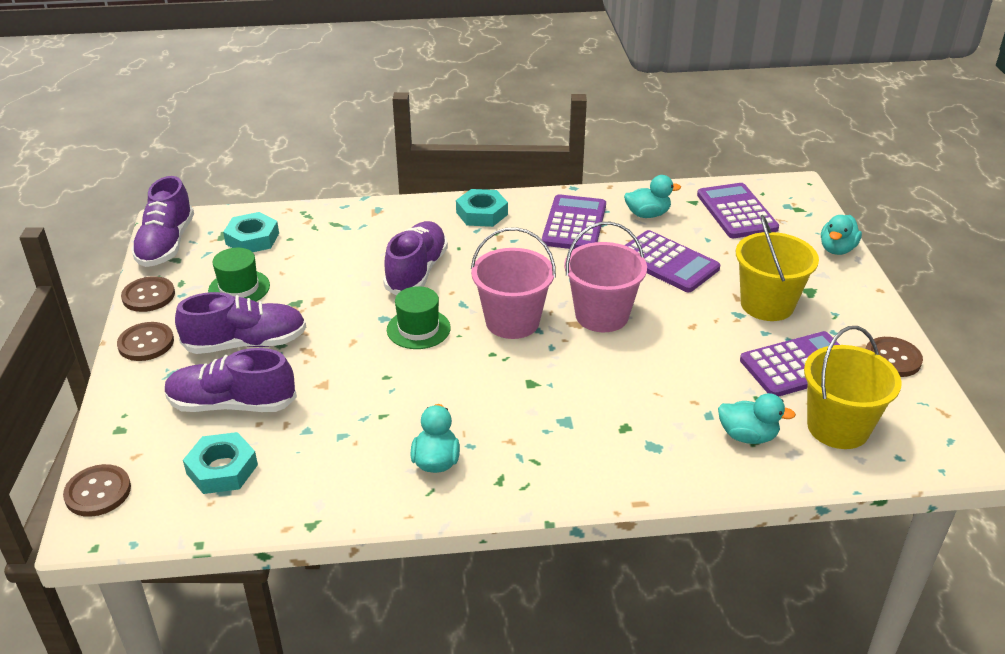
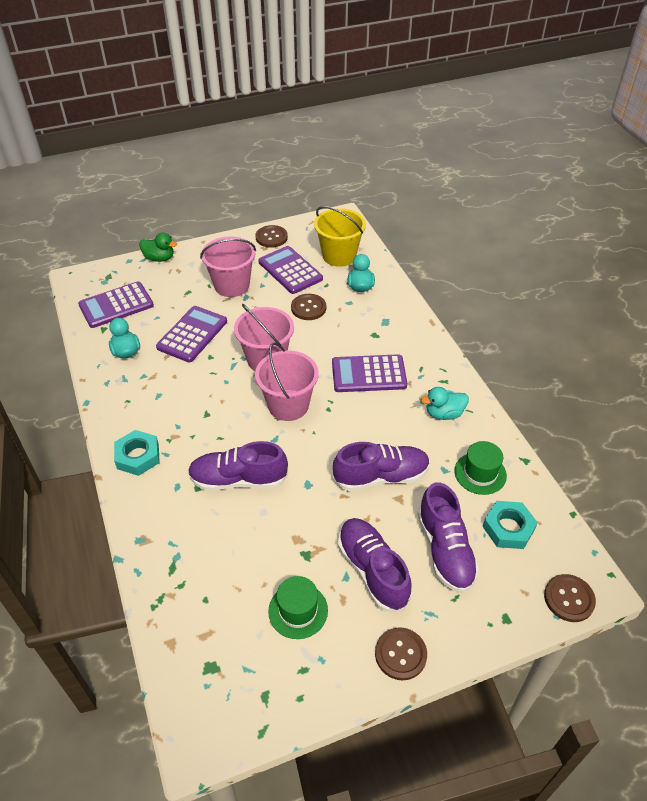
camera: 105 degrees left, 10 degrees up
(148, 296) = (333, 691): brown button -> brown button (308, 308)
(166, 244) = (239, 721): purple shoe -> purple shoe (381, 476)
(252, 239) = (212, 635): turquoise nut -> none
(418, 329) = (314, 458): green hat -> green hat (480, 473)
(574, 224) = (147, 392): purple calculator -> purple calculator (368, 374)
(767, 304) = (232, 285): yellow bucket -> pink bucket
(837, 249) = (159, 258): turquoise duck -> green duck

